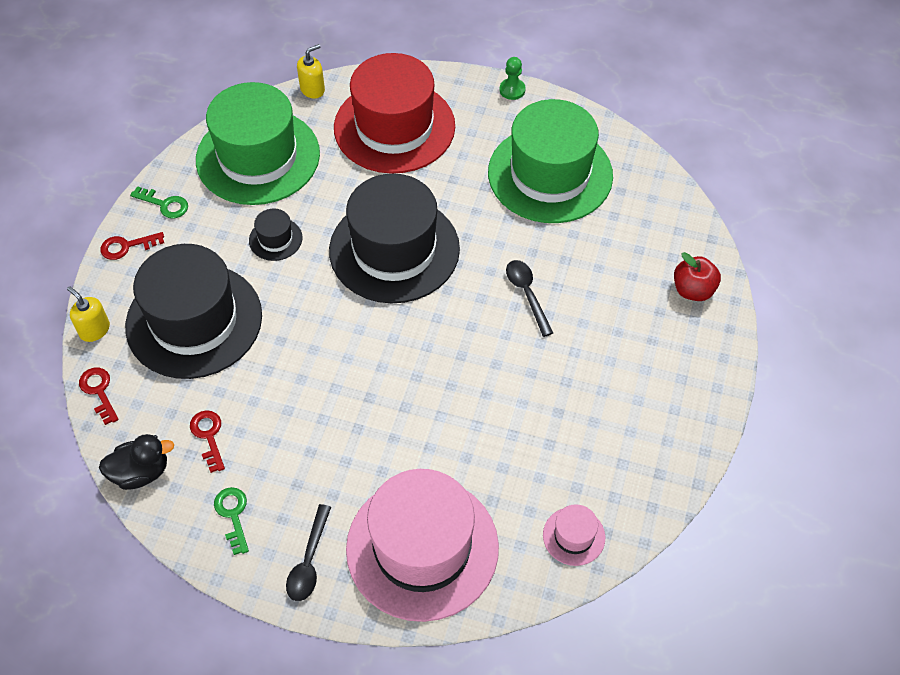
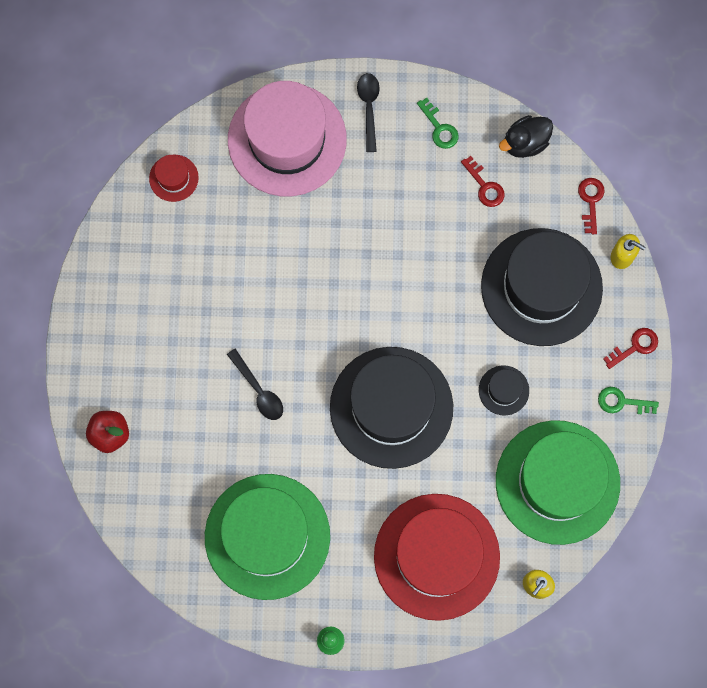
camera: 165 degrees right, 20 degrees up
(99, 391) = (590, 201): red key -> red key turned 135 degrees counterclockwise
(574, 536) = (173, 178): pink hat -> red hat

